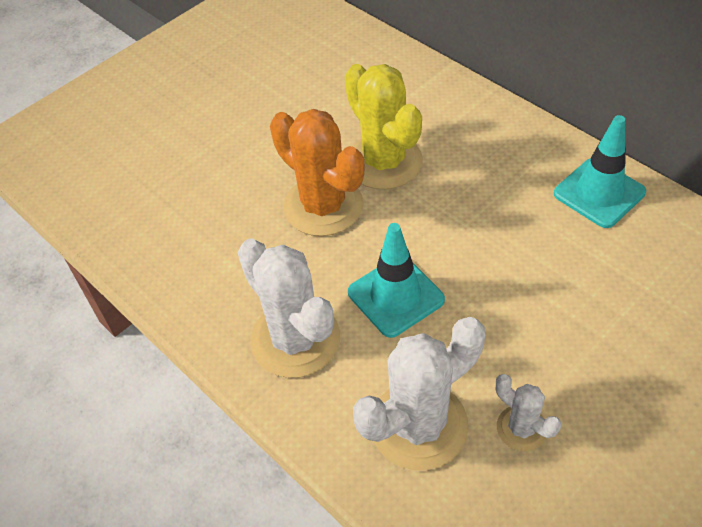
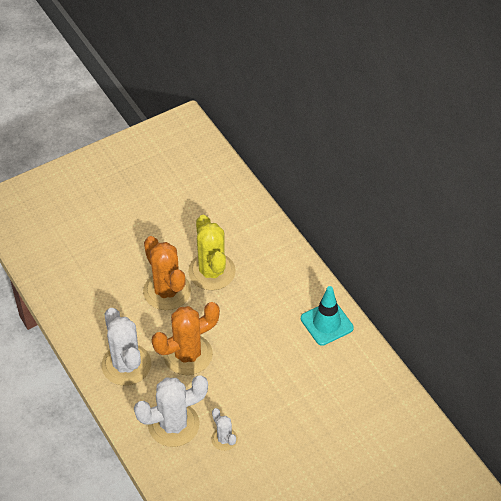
camera: 10 degrees right, 0 degrees up
(395, 296) = (187, 354): turquoise traffic cone -> orange cactus

